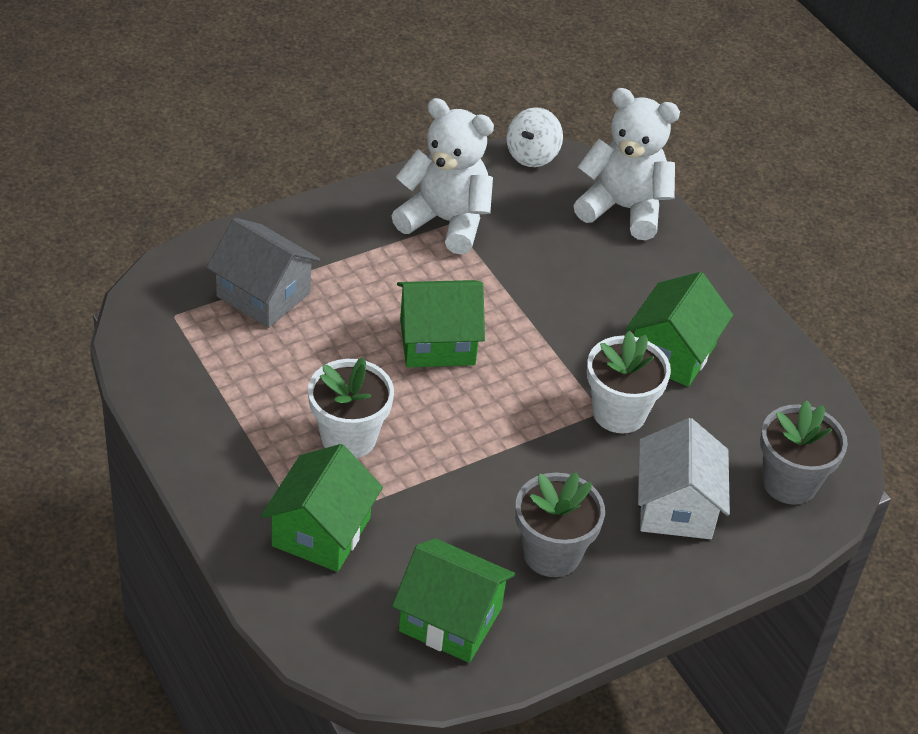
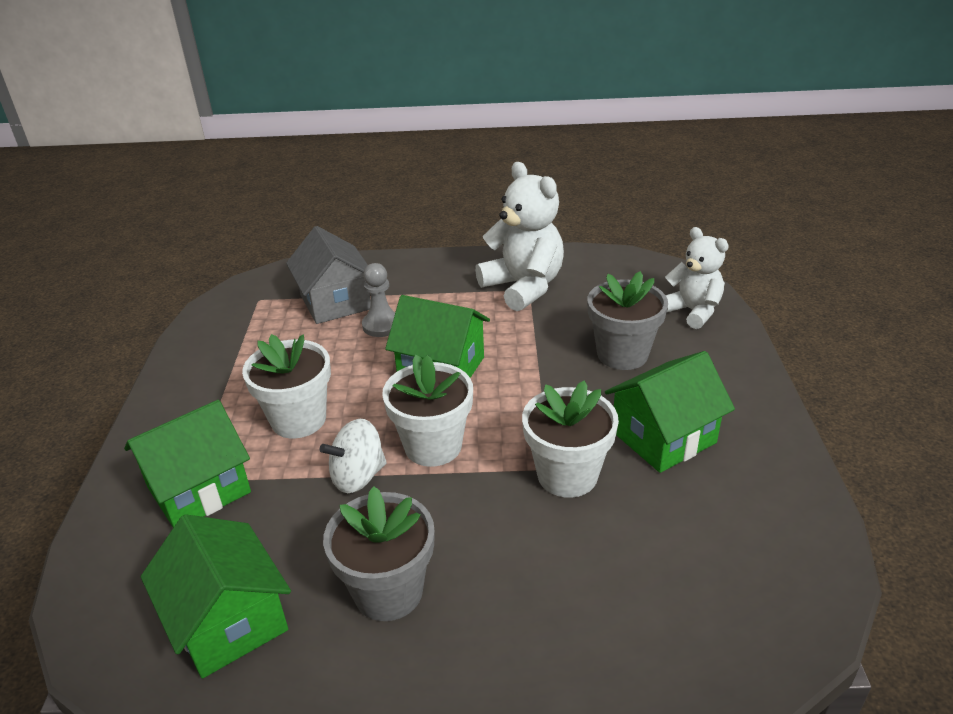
camera: 35 degrees right, 10 degrees down
(338, 310) = (381, 325): none -> grey pawn
(491, 423) = (433, 446): none -> white flower pot
(532, 155) = (634, 260): white spinning top -> white spinning top (358, 476)
(623, 208) = (692, 311): white teddy bear -> white teddy bear, size x0.66
(676, 506) = (563, 591): white house -> none
(789, 482) = (723, 614): grey flower pot -> grey flower pot (622, 354)

